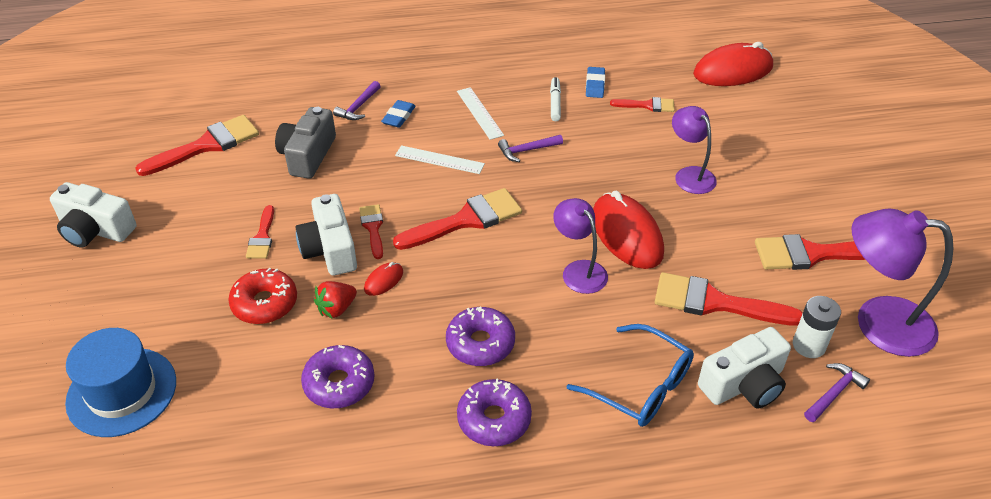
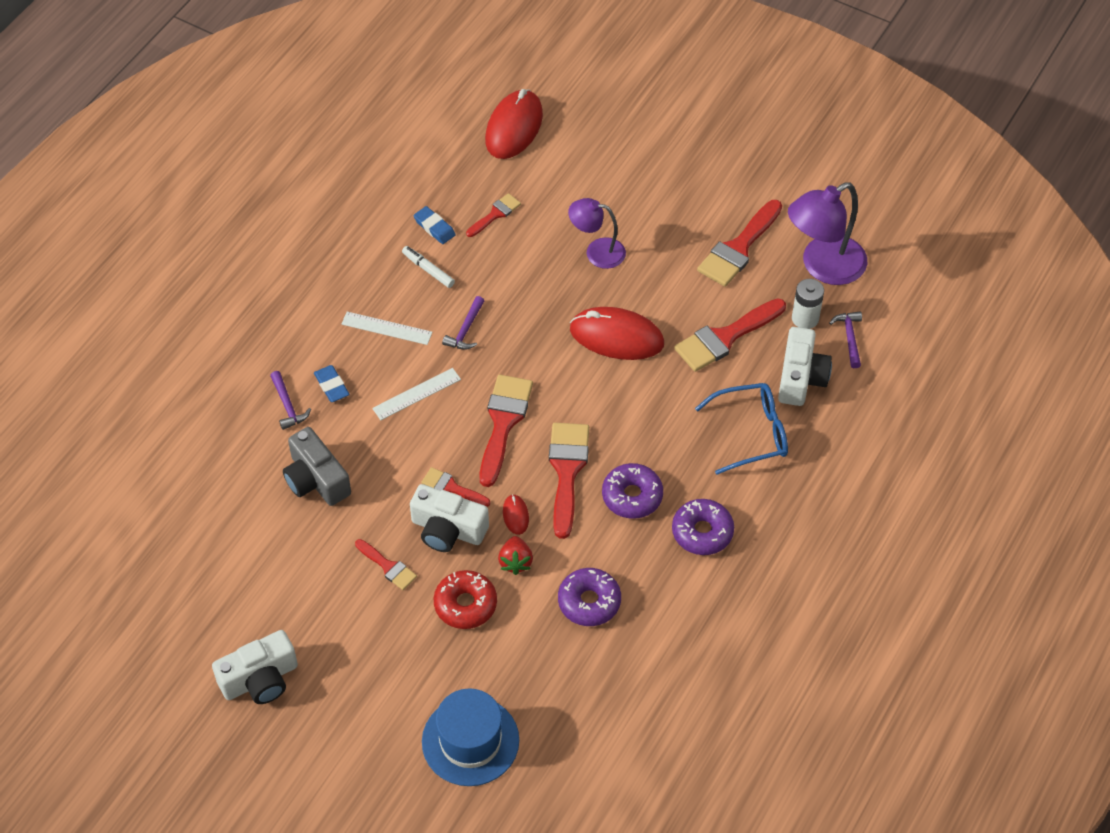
camera: 50 degrees left, 10 degrees up
(207, 145) = (225, 544): red brush -> red brush (567, 471)
(579, 270) = (622, 391): purple lamp -> none

